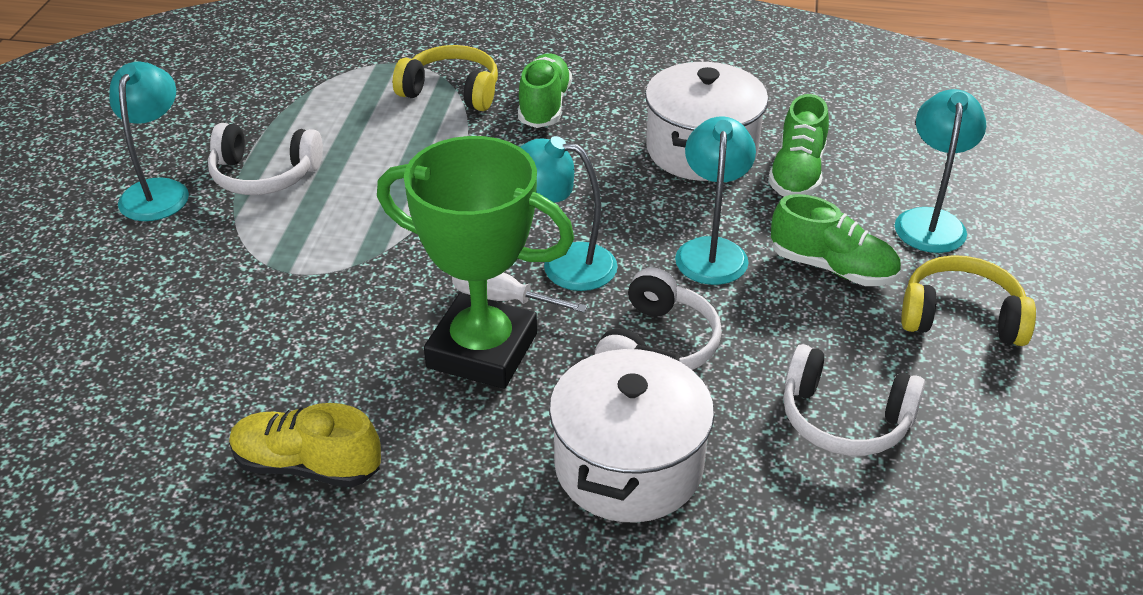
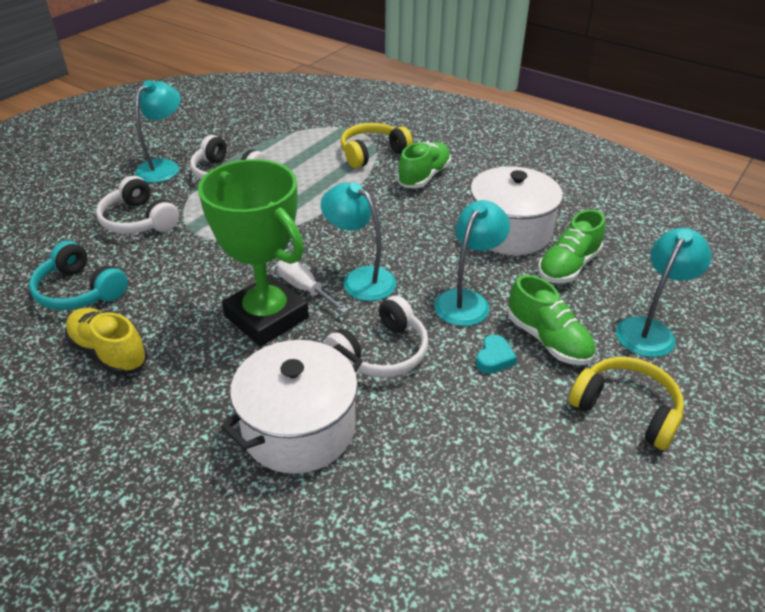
camera: 25 degrees right, 0 degrees up
(189, 401) = (80, 291): none -> turquoise headphones
(451, 91) = (372, 153): yellow headphones -> yellow headphones turned 75 degrees counterclockwise
(789, 308) = (494, 358): none -> turquoise heart
(844, 419) = (478, 453): white headphones -> white headphones (139, 220)

